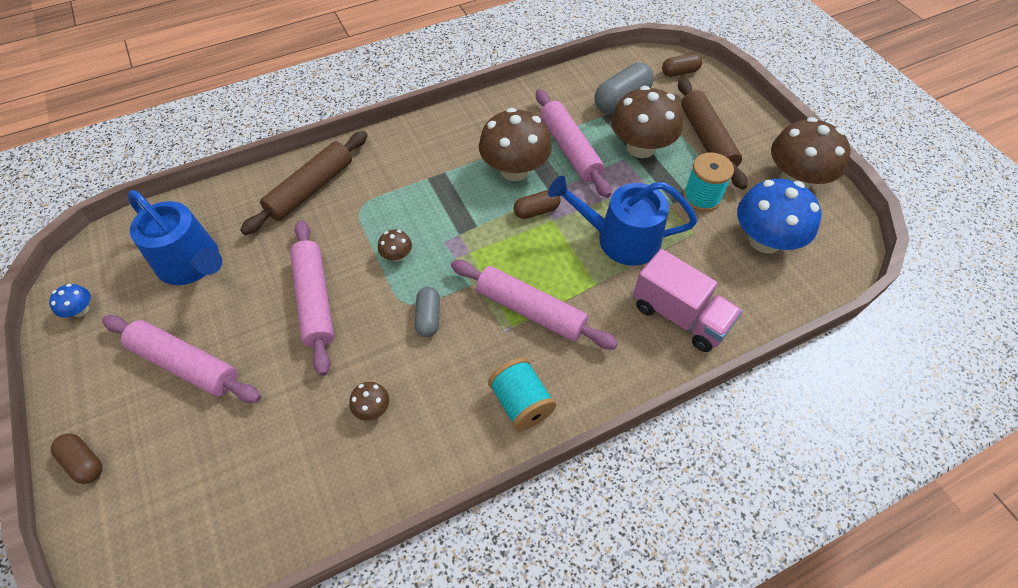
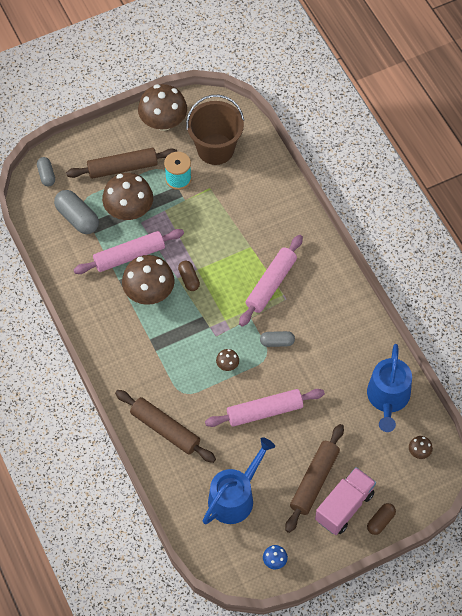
camera: 90 degrees left, 5 degrees up
(186, 364) = (314, 481): pink rolling pin -> brown rolling pin
(372, 408) = (340, 368): brown mushroom -> brown mushroom (419, 452)
(521, 403) = (334, 290): turquoise spool -> none
(620, 239) = (214, 230): blue watering can -> blue watering can (388, 398)
(680, 72) = (46, 175): brown capsule -> grey capsule
(680, 315) = (273, 203): pink truck -> pink truck (344, 506)
(764, 240) = (215, 149): blue mushroom -> brown bucket

